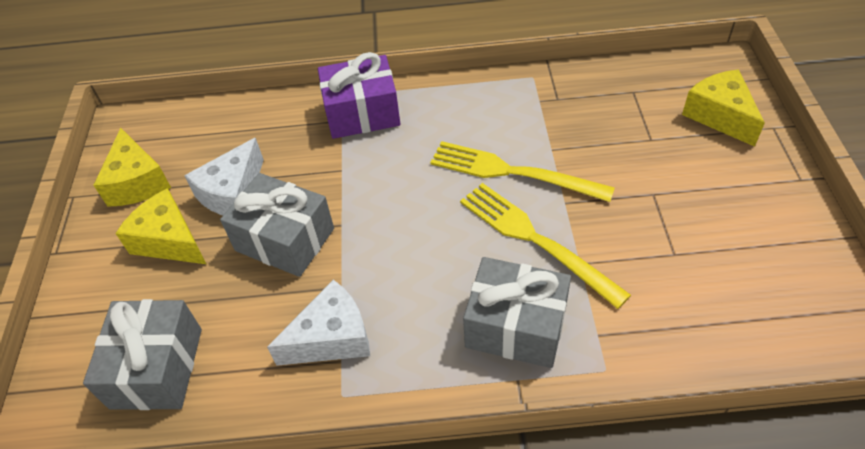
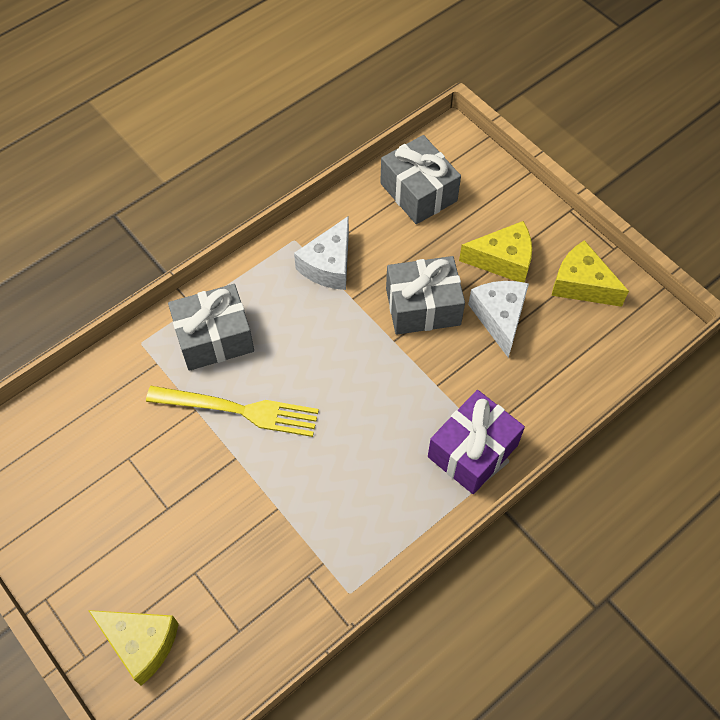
camera: 140 degrees right, 10 degrees up
(512, 172) = (296, 463): yellow fork -> none

